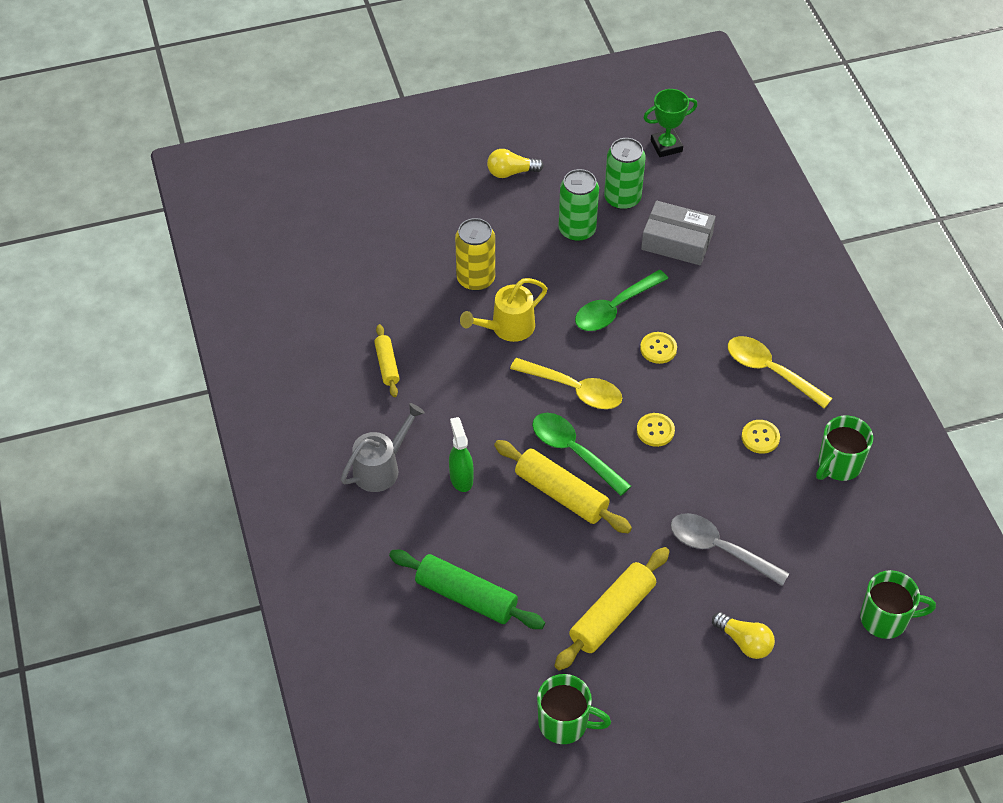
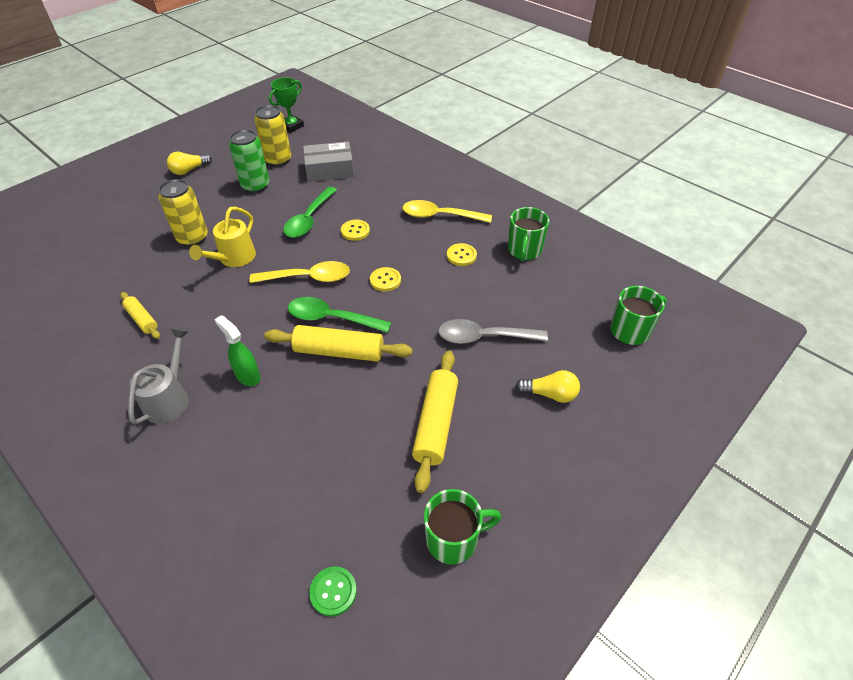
camera: 30 degrees left, 5 degrees down
(444, 710) = (333, 591): none -> green button
(466, 596) = (301, 470): green rolling pin -> none
(622, 198) = (278, 160): green can -> yellow can

